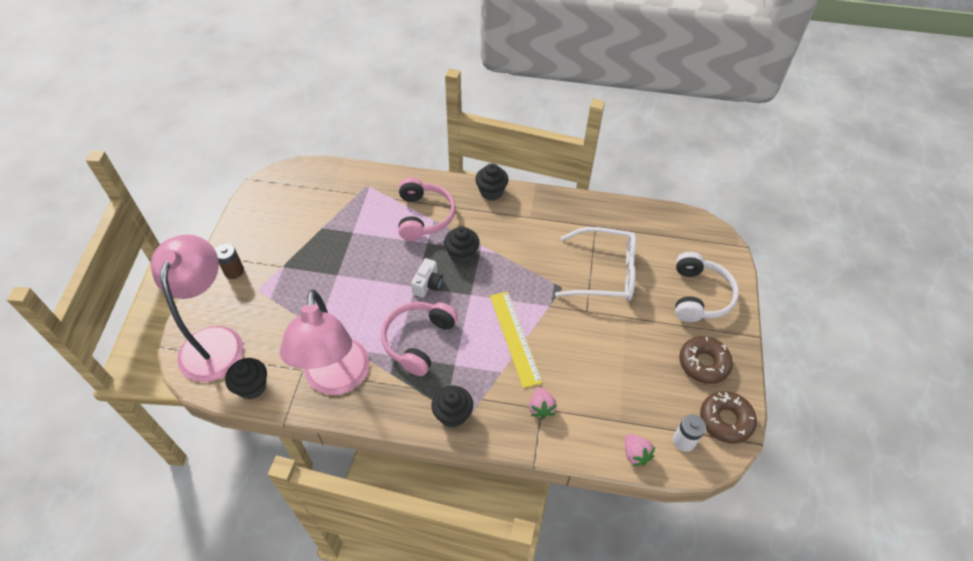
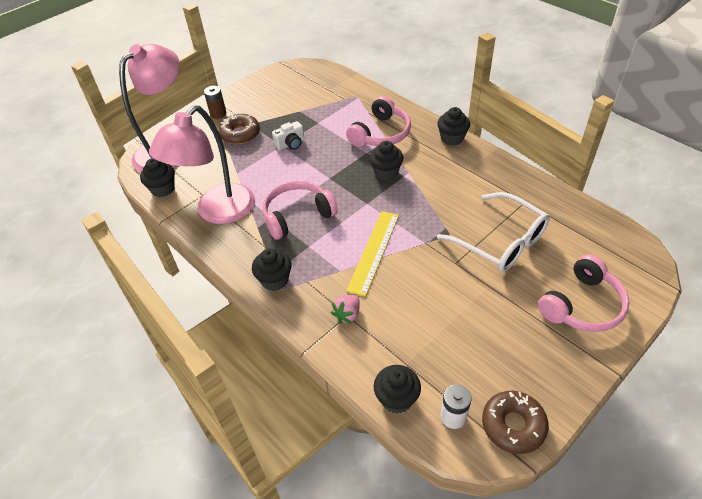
camera: 40 degrees right, 5 degrees down
(428, 284) = (340, 181): white camera -> white camera (290, 144)
(635, 454) = (396, 399): pink strawberry -> black cupcake
(699, 296) = (582, 305): white headphones -> pink headphones
(703, 363) = (534, 364): brown donut -> brown donut (240, 134)

